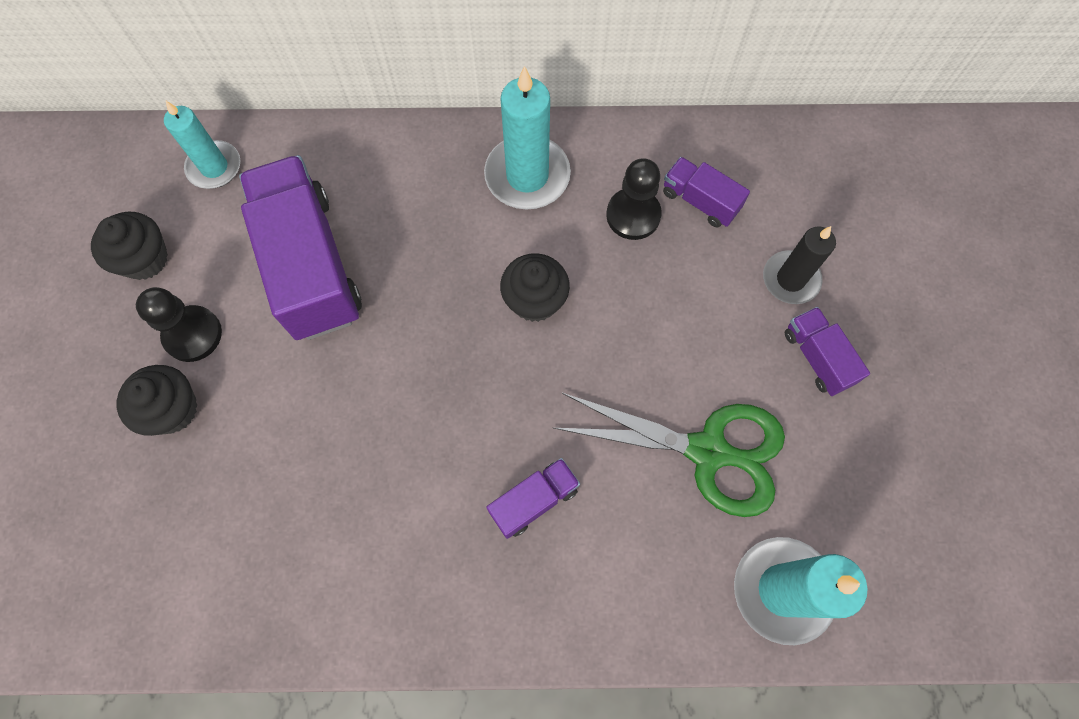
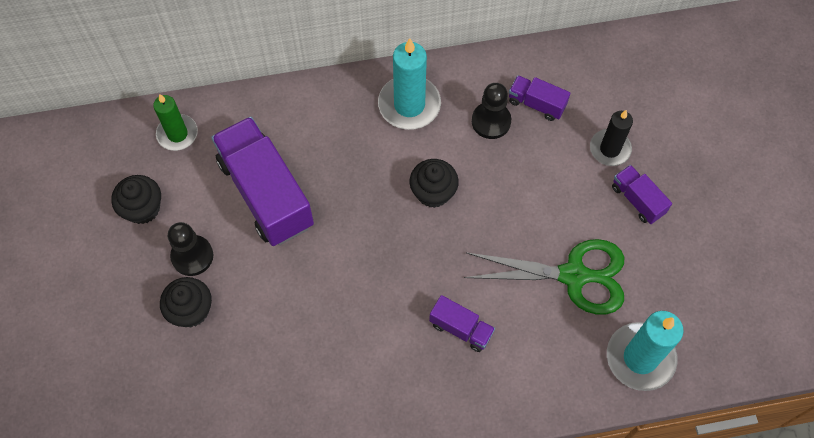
camera: 10 degrees left, 5 degrees down
(214, 167) = (177, 134): turquoise candle -> green candle
(534, 501) = (461, 329): purple truck -> purple truck turned 75 degrees clockwise

